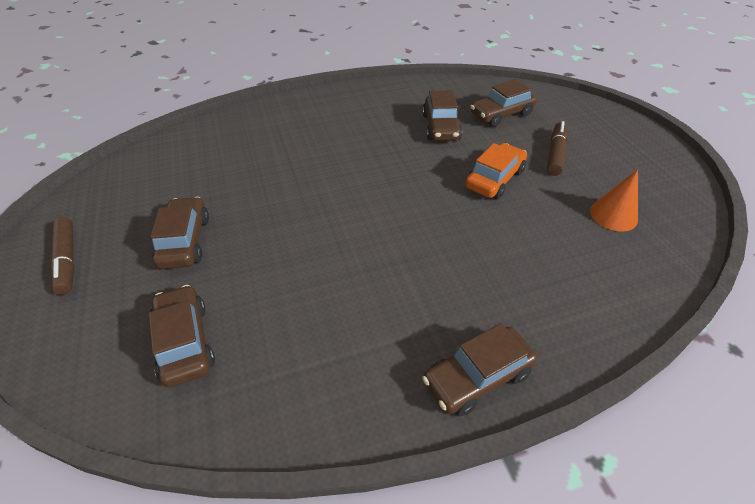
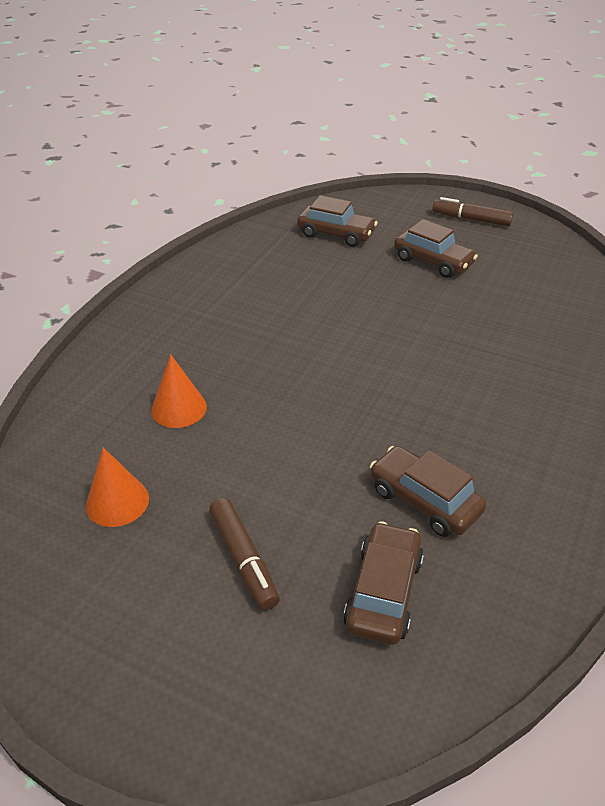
camera: 135 degrees right, 5 degrees down
(477, 377) = (153, 308): brown car -> none
(494, 179) = (280, 463): orange car -> none
(531, 249) = (179, 408): none -> orange cone

